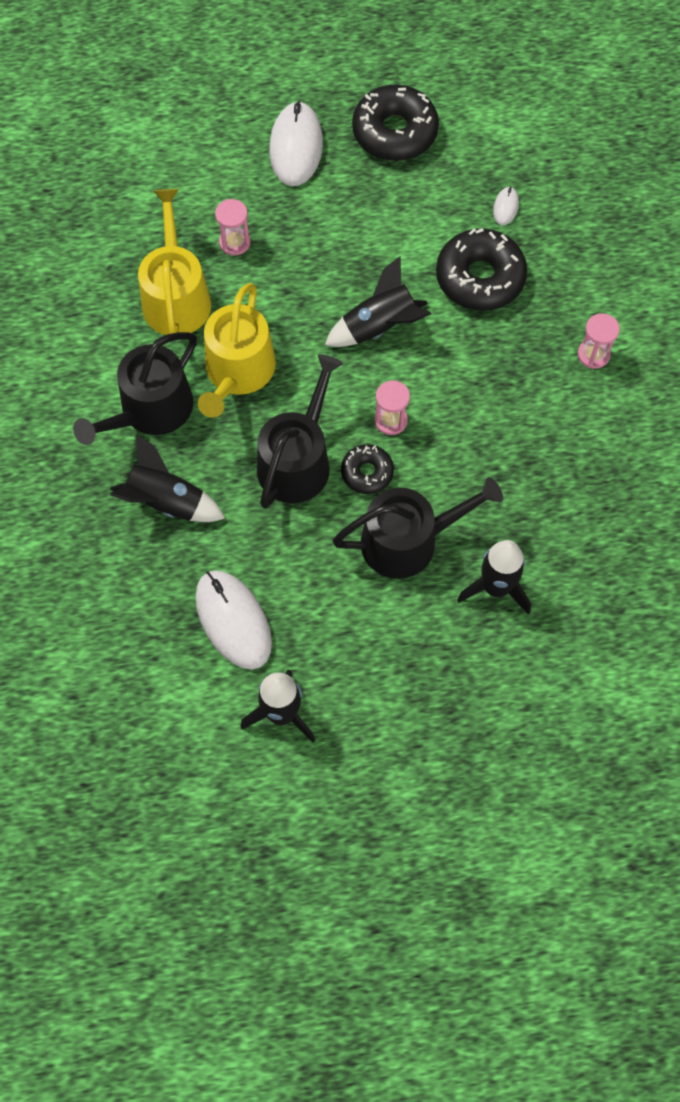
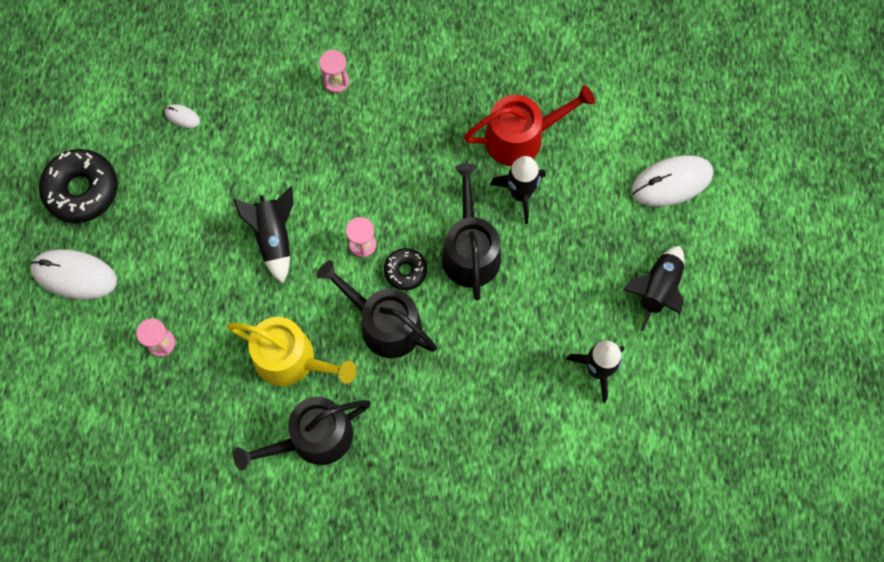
camera: 80 degrees left, 5 degrees up
(150, 411) = (313, 438): black watering can -> black watering can turned 105 degrees clockwise
(166, 501) = (401, 435): black rocket -> black rocket (657, 289)
(176, 296) = (204, 401): yellow watering can -> none
(233, 620) = (515, 395): white mouse -> white mouse (671, 182)
(480, 278) = (245, 150): black donut -> none
(574, 577) = (521, 137): none -> red watering can

